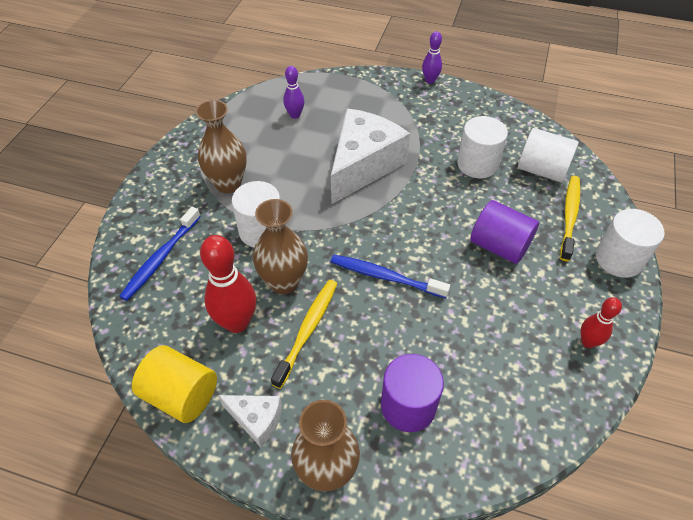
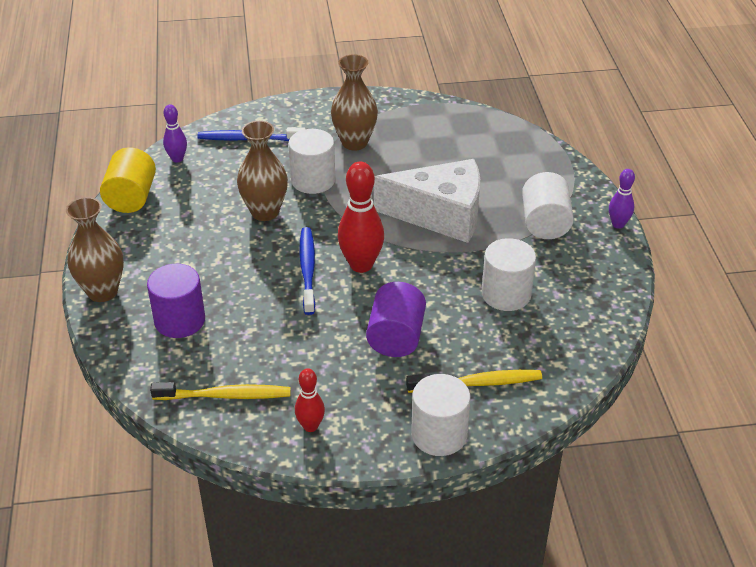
camera: 65 degrees right, 10 degrees down
(237, 322) = (209, 201): red bowling pin -> red bowling pin (361, 265)
(256, 420) = (128, 242): white cheese -> none
(295, 115) = (477, 149): purple bowling pin -> purple bowling pin (177, 159)
(308, 330) = (223, 241): yellow toothbrush -> yellow toothbrush (225, 396)
(542, 170) = (536, 347): white cylinder -> white cylinder (545, 223)

